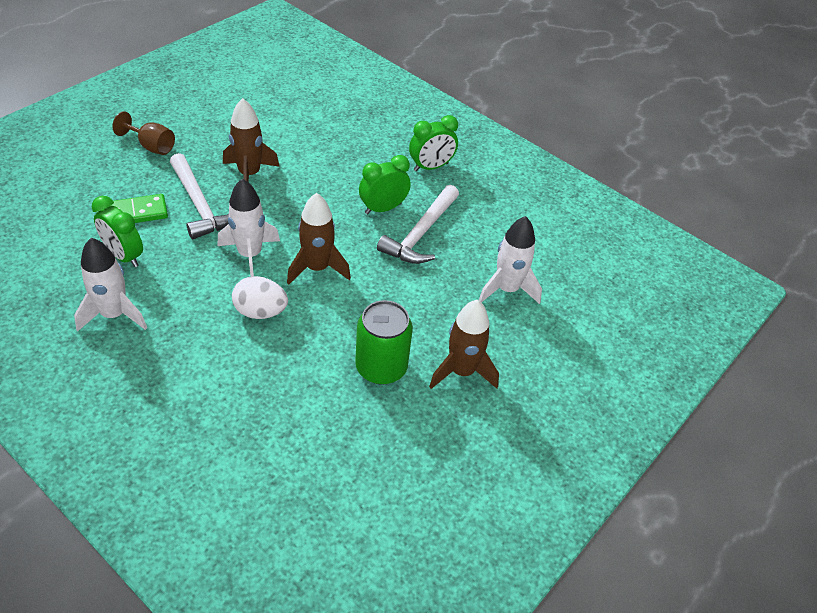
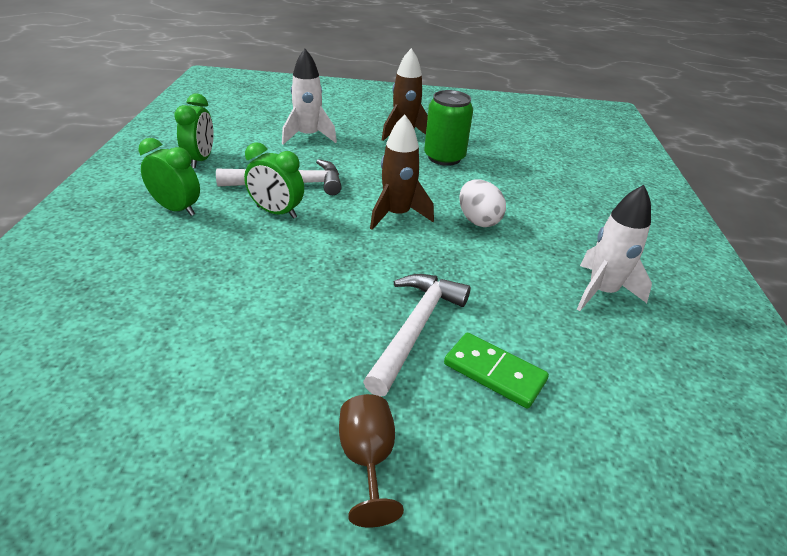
camera: 125 degrees left, 10 degrees down
(124, 256) = (549, 334): green clock -> green clock (200, 160)
(249, 174) = (320, 321): brown rocket -> none
(250, 255) = (432, 256): white rocket -> none

